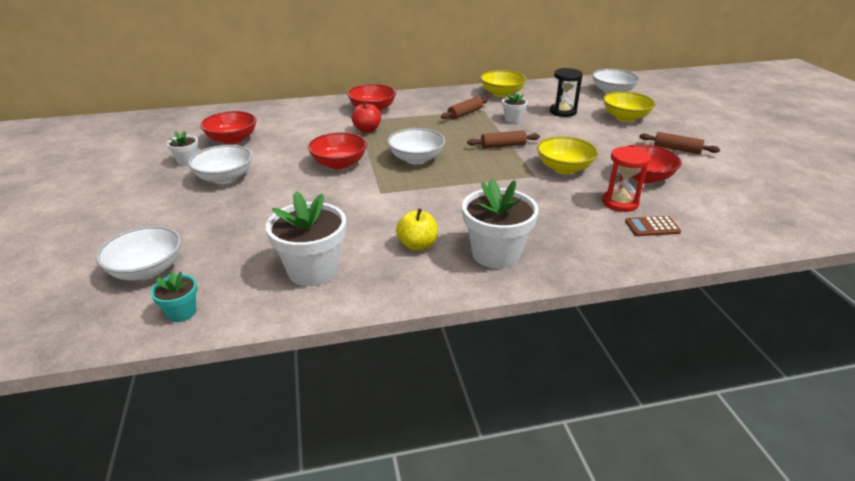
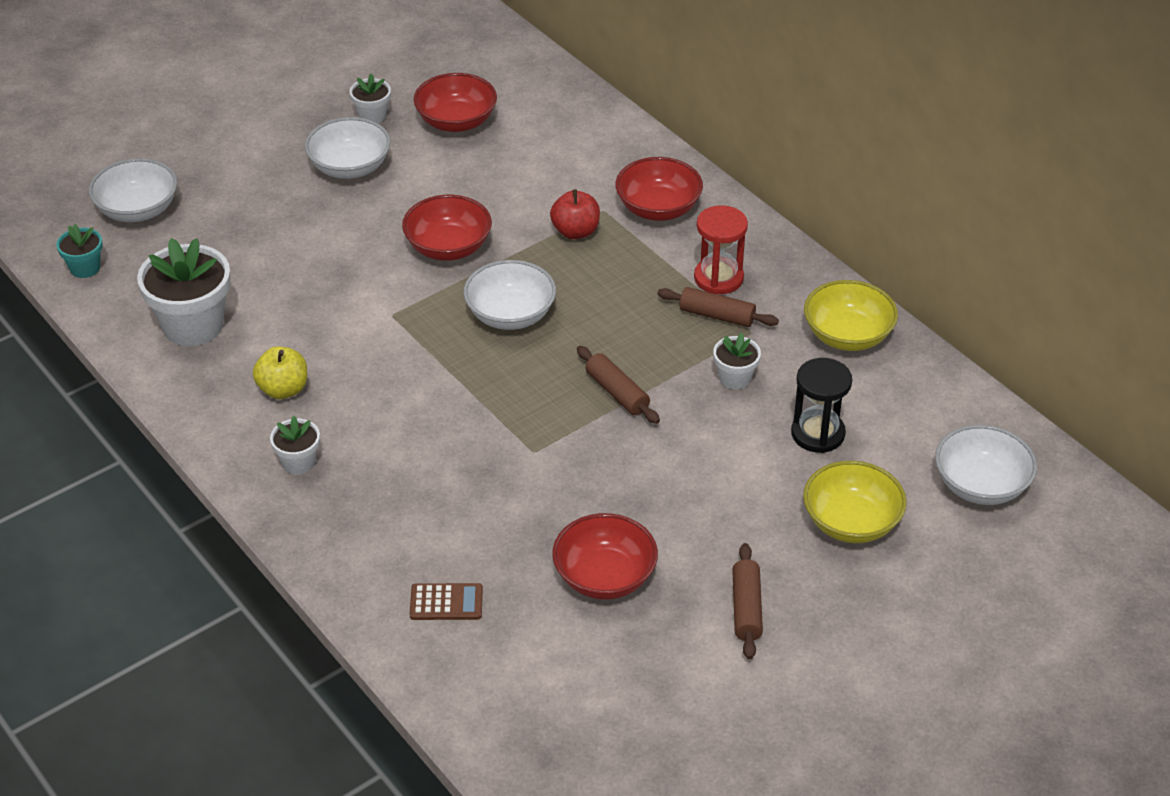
camera: 65 degrees right, 10 degrees up
(496, 254) = (298, 462): white flower pot -> white flower pot, size x0.51
(564, 168) = (578, 479): yellow bowl -> none
(620, 202) = (500, 559): red hourglass -> red hourglass (718, 278)
(652, 227) = (446, 602): brown calculator -> brown calculator turned 120 degrees clockwise

